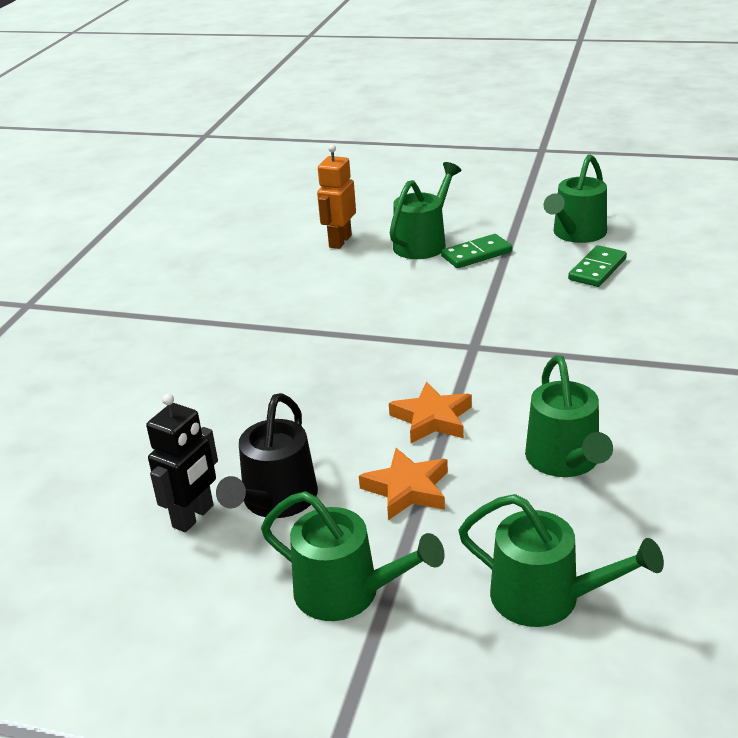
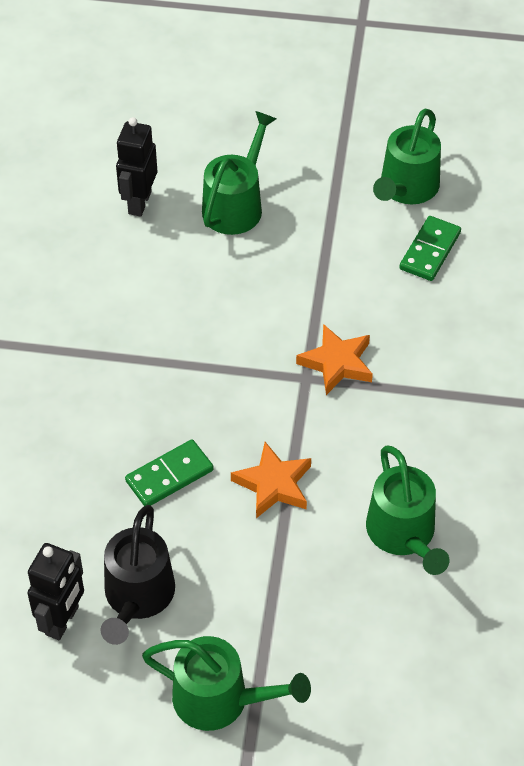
camera: 10 degrees left, 20 degrees up
(340, 241) = (139, 202): orange robot -> black robot
(407, 489) = (259, 577): orange star -> orange star (337, 363)
(476, 254) = (297, 225): green domino -> green domino (169, 475)
(546, 597) = (392, 694): green watering can -> none

